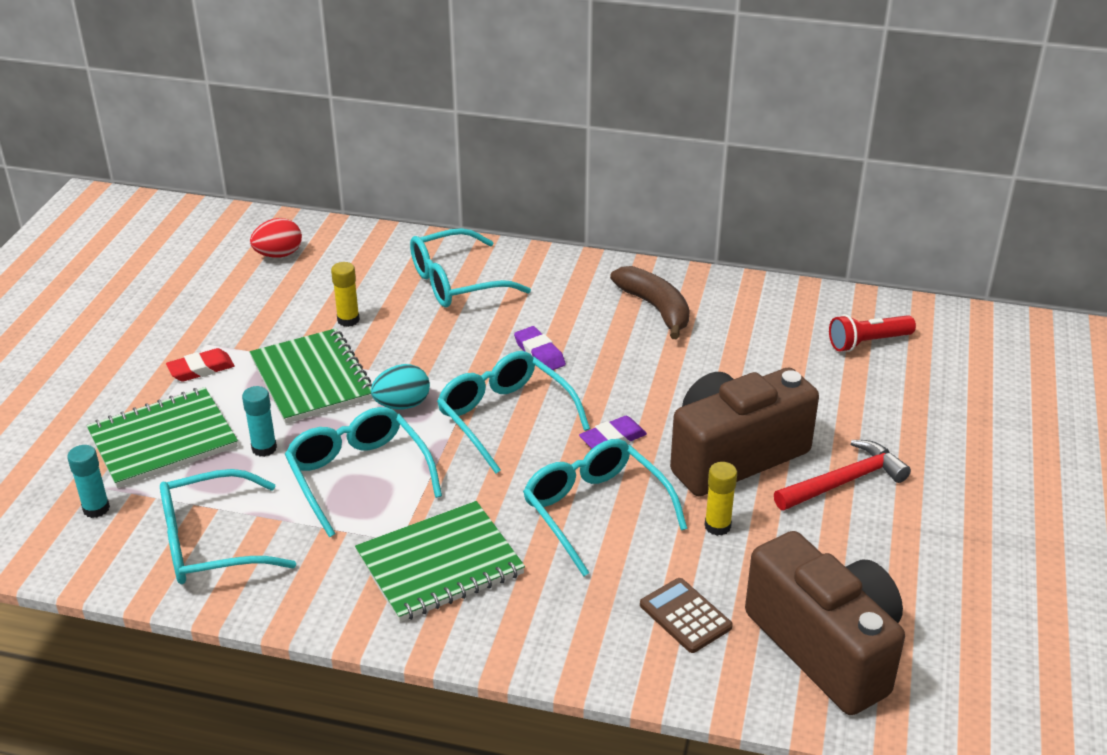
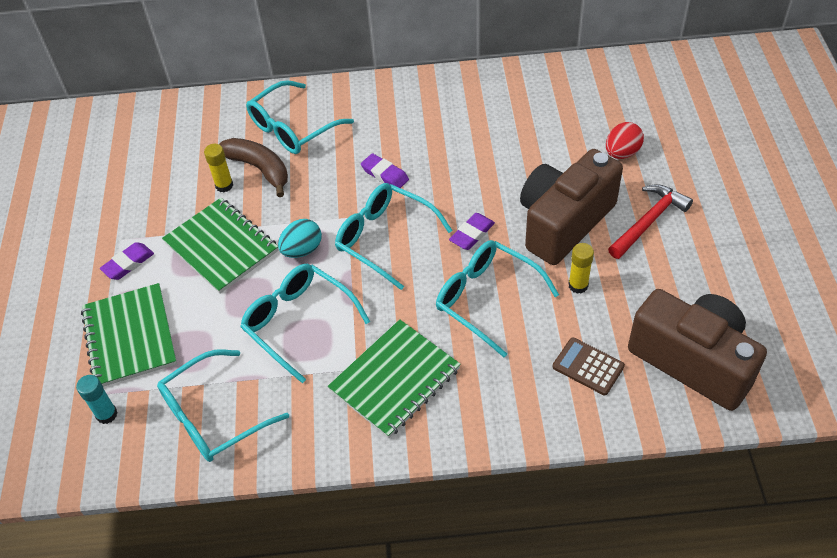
camera: 15 degrees left, 15 degrees up
(163, 440) = (130, 337): green notebook -> green notebook turned 60 degrees counterclockwise
(201, 369) = (128, 263): red eraser -> purple eraser
(264, 448) = (214, 320): turquoise glue stick -> none
(278, 255) = (139, 140): red egg -> red egg (622, 153)
(655, 308) = (453, 111): brown banana -> brown banana (259, 169)
(867, 342) = (616, 99): red flashlight -> none

